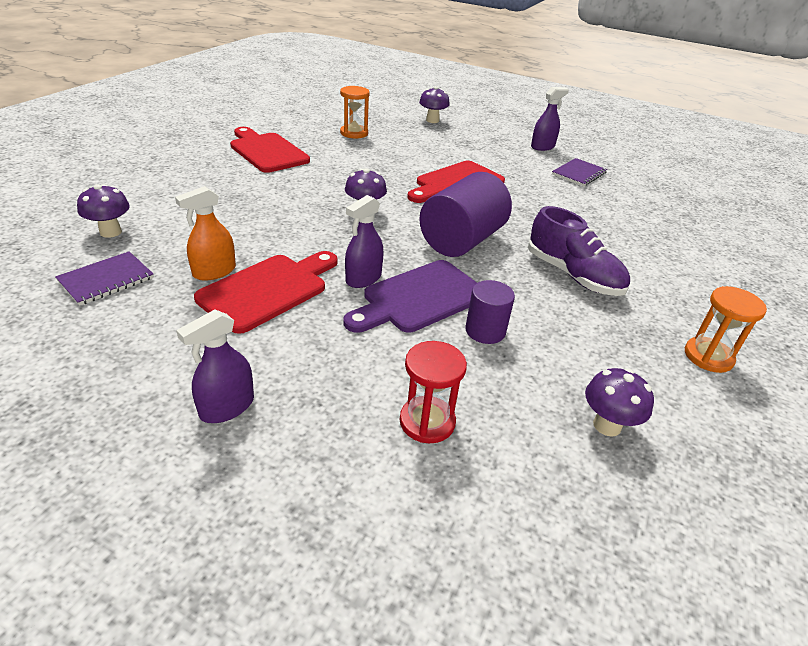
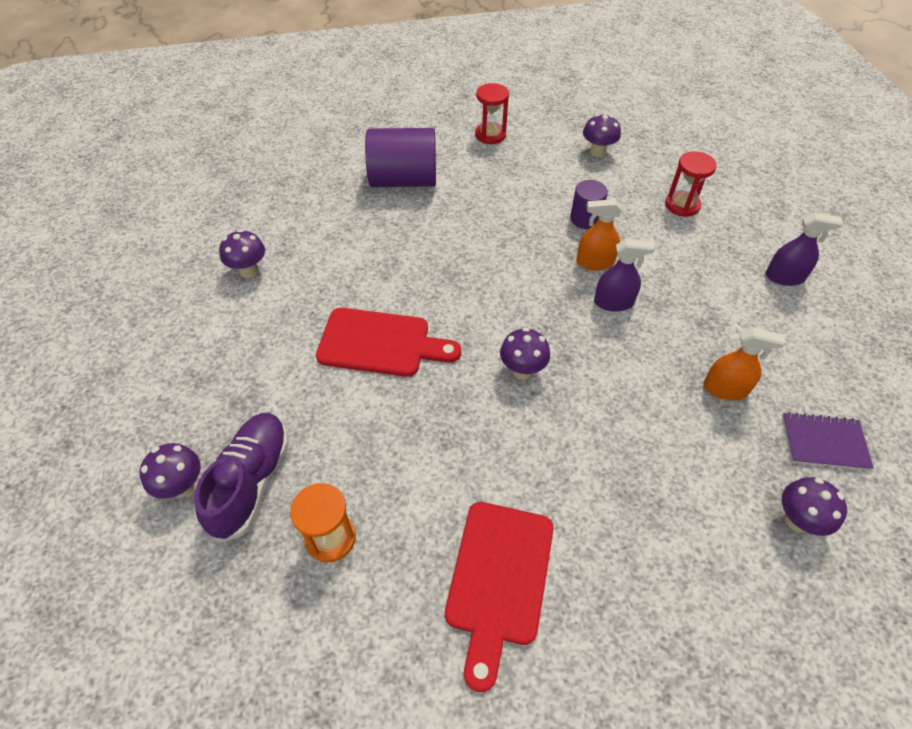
camera: 125 degrees left, 15 degrees up
(268, 290) = (695, 341): red cutting board -> none
(419, 298) = (594, 262): purple cutting board -> orange spray bottle
(462, 240) = (491, 282): purple cylinder -> purple cylinder (403, 180)
(542, 147) = (187, 328): purple spray bottle -> none
(573, 275) = (466, 207): purple shoe -> purple shoe (251, 481)
(578, 174) = (249, 271): purple notebook -> purple mushroom
(708, 356) = (490, 135): orange hourglass -> red hourglass

